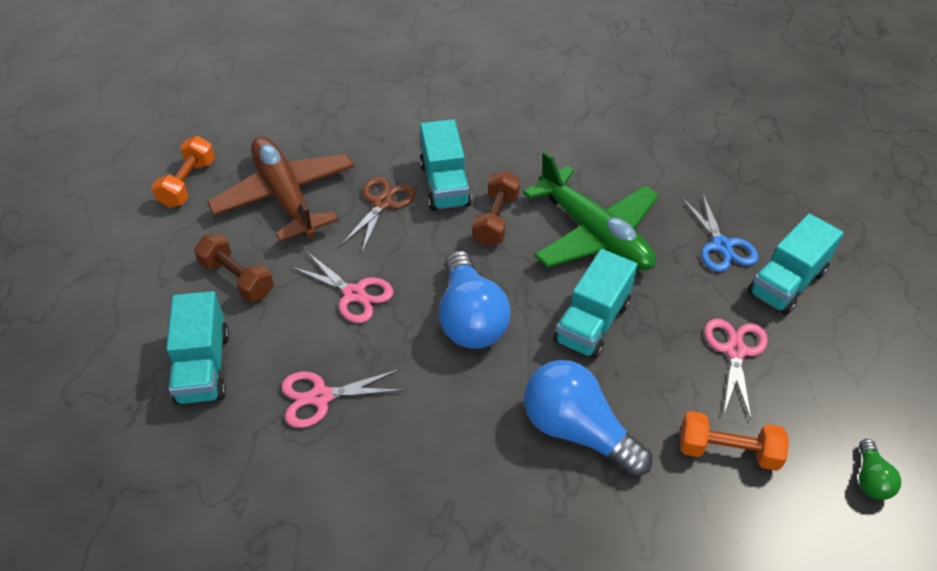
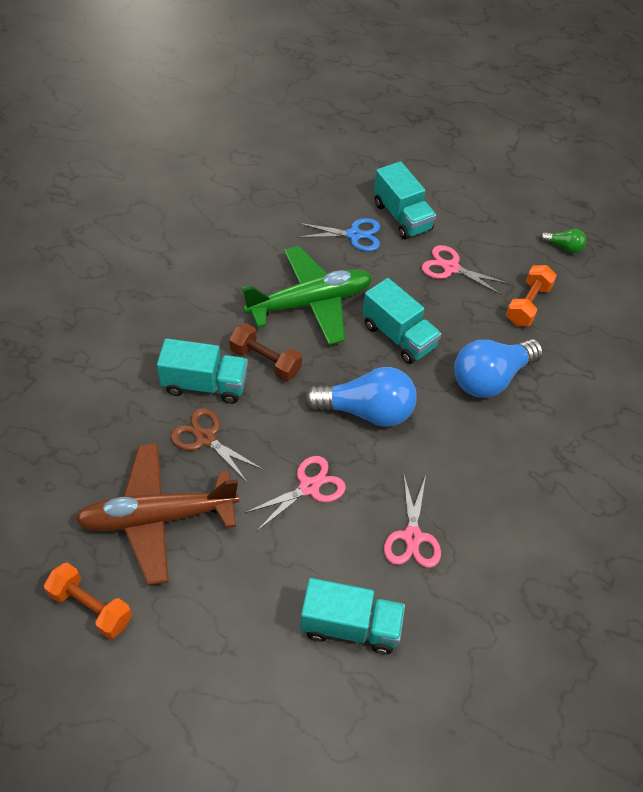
camera: 75 degrees left, 5 degrees up
(237, 279) = (252, 580): brown dumbbell -> none

